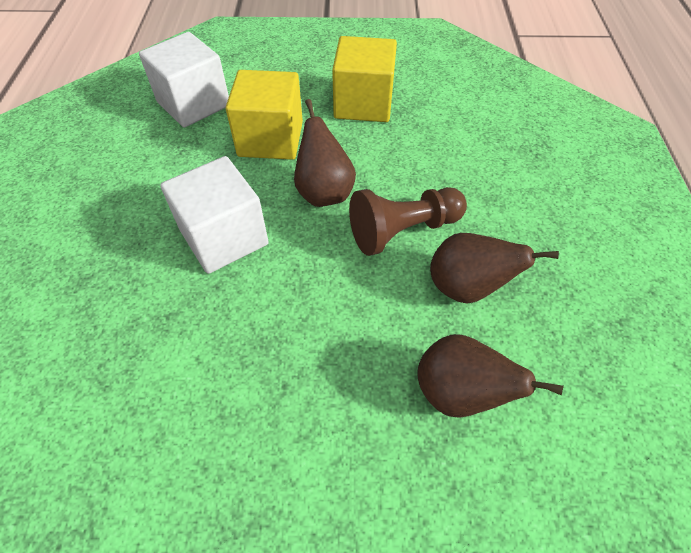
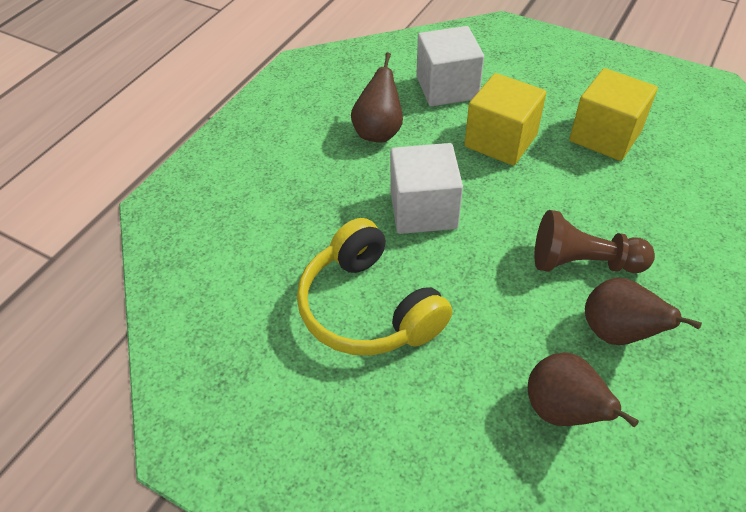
camera: 30 degrees right, 5 degrees down
(211, 373) = (368, 308): none -> yellow headphones
(324, 192) = (526, 204): brown pear -> brown pear (378, 132)

